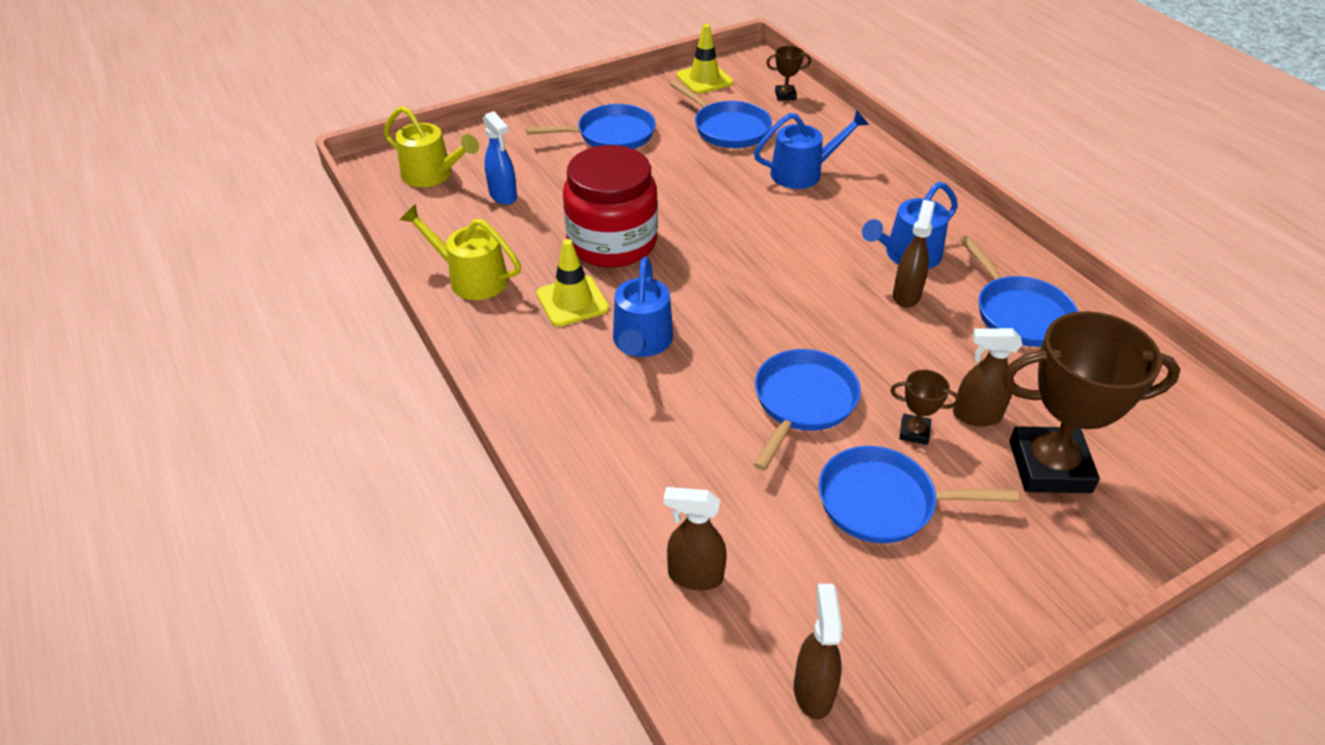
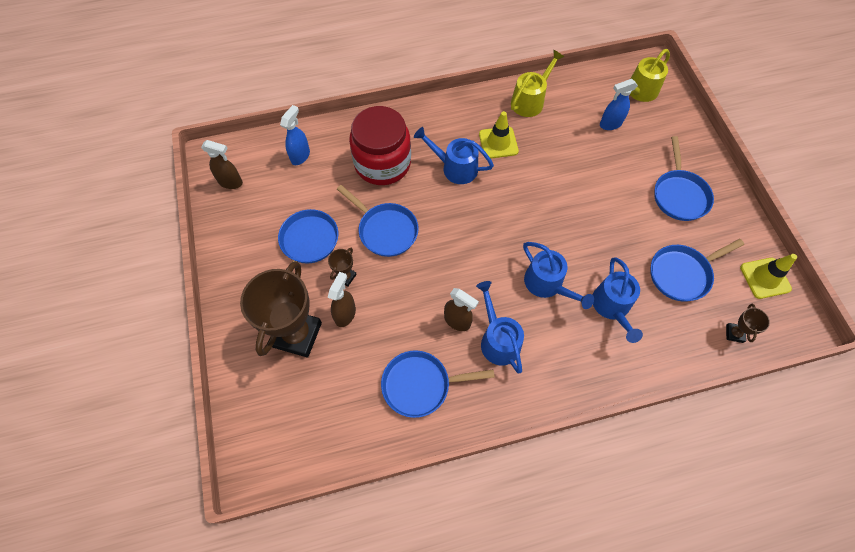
camera: 105 degrees right, 20 degrees up
(612, 242) = (549, 171): red jar -> red jar (382, 163)
(694, 576) = (300, 156): brown spray bottle -> blue spray bottle
(802, 224) = (547, 285): none -> blue watering can

